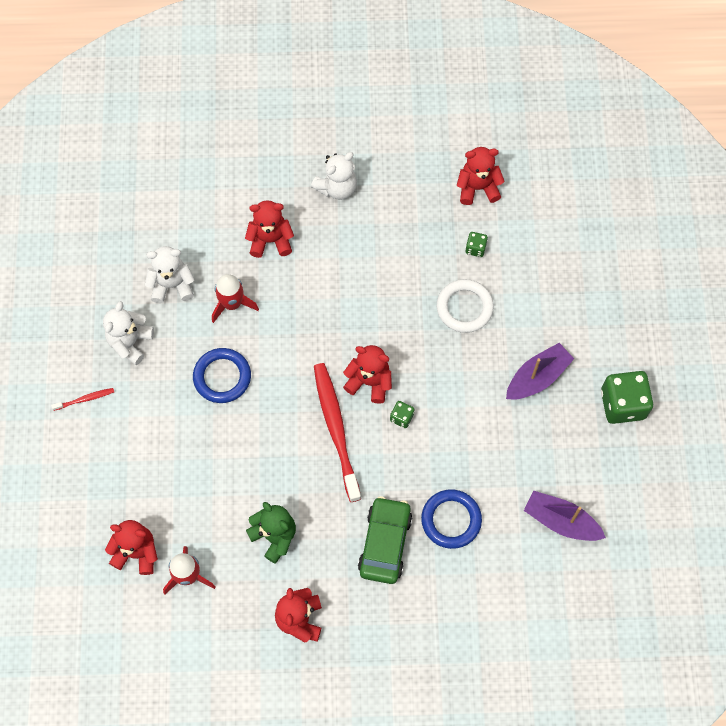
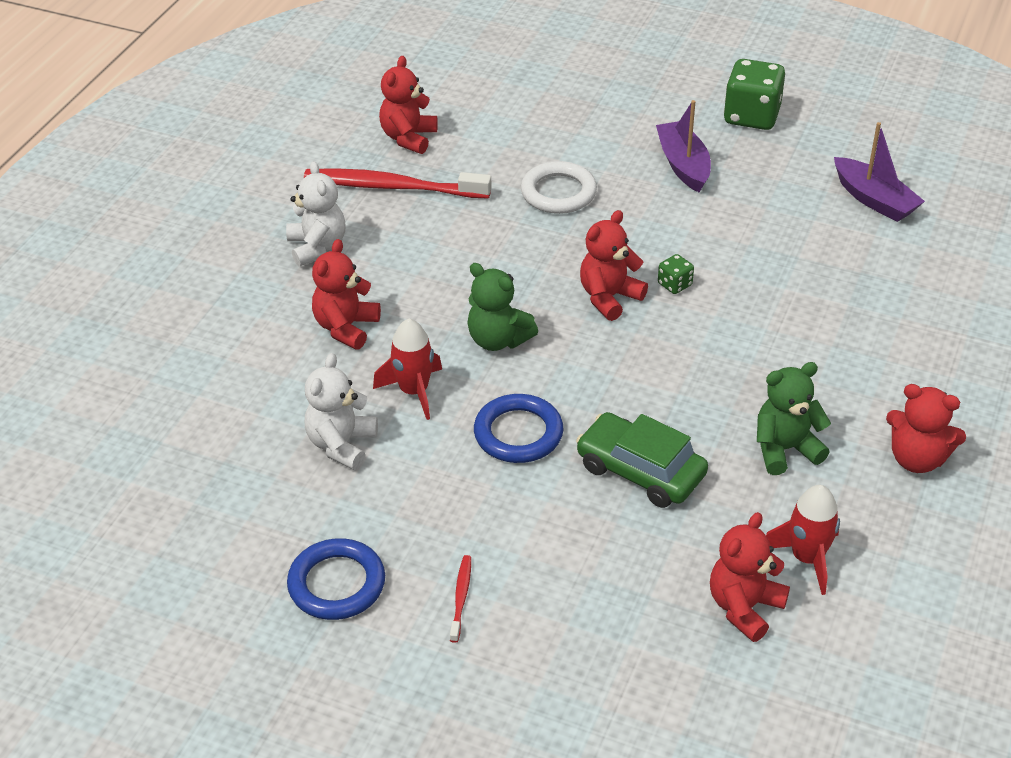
camera: 65 degrees left, 25 degrees down
(130, 342) = (401, 517): white teddy bear -> none
(299, 331) = (498, 340): none -> green teddy bear
(336, 429) = (658, 346): red toothbrush -> red toothbrush (392, 187)
(385, 543) = (840, 348): green car -> green car (640, 471)
(451, 520) = (834, 283): blue ring -> blue ring (337, 584)
(475, 248) = (486, 162): green dice -> none
(561, 521) = (874, 200): purple boat -> purple boat turned 90 degrees counterclockwise

